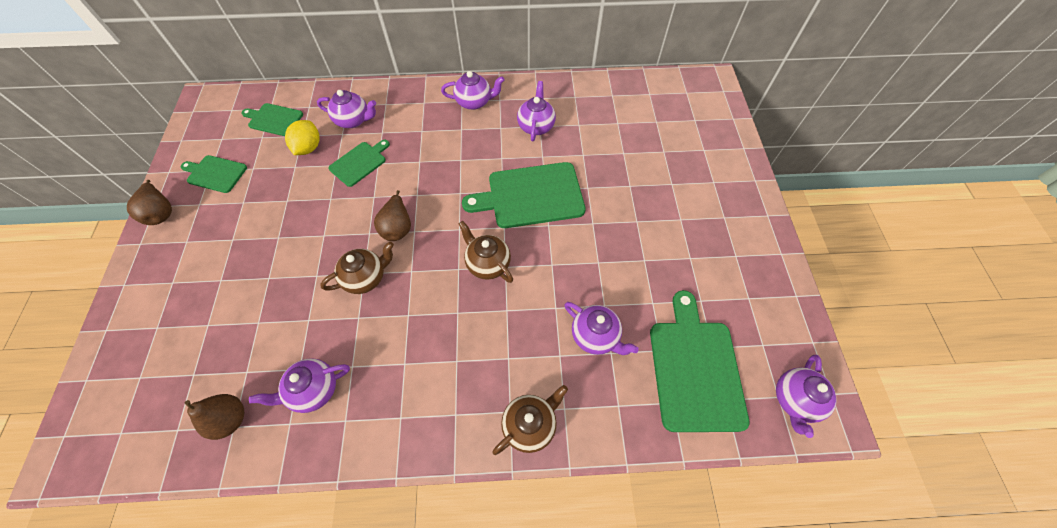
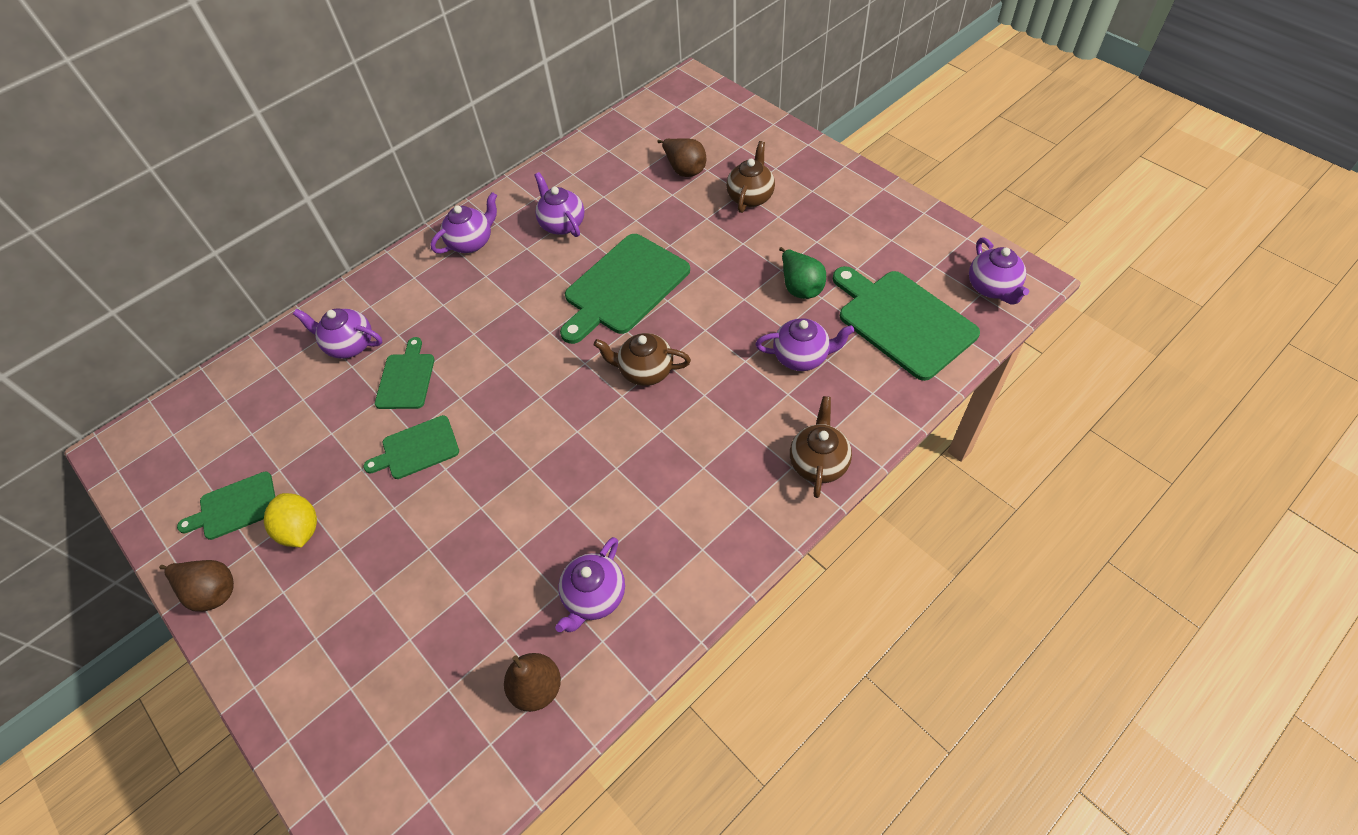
camera: 35 degrees left, 5 degrees down
(274, 119) = (245, 407): green cutting board -> green cutting board (417, 448)
(308, 148) = (326, 405): yellow lemon -> yellow lemon (301, 530)
(353, 120) = (350, 345): purple teapot -> purple teapot turned 135 degrees counterclockwise
(366, 278) = (536, 470): brown teapot -> brown teapot (750, 197)
(397, 227) = (519, 405): brown pear -> brown pear (684, 169)
(645, 283) = (800, 287): none -> green pear

